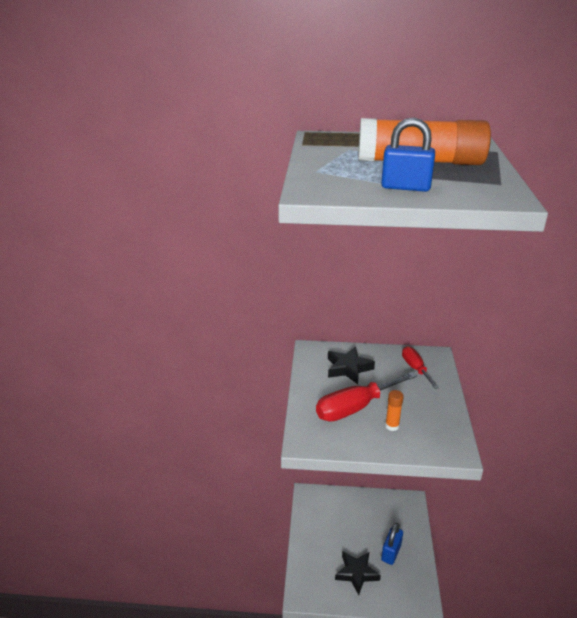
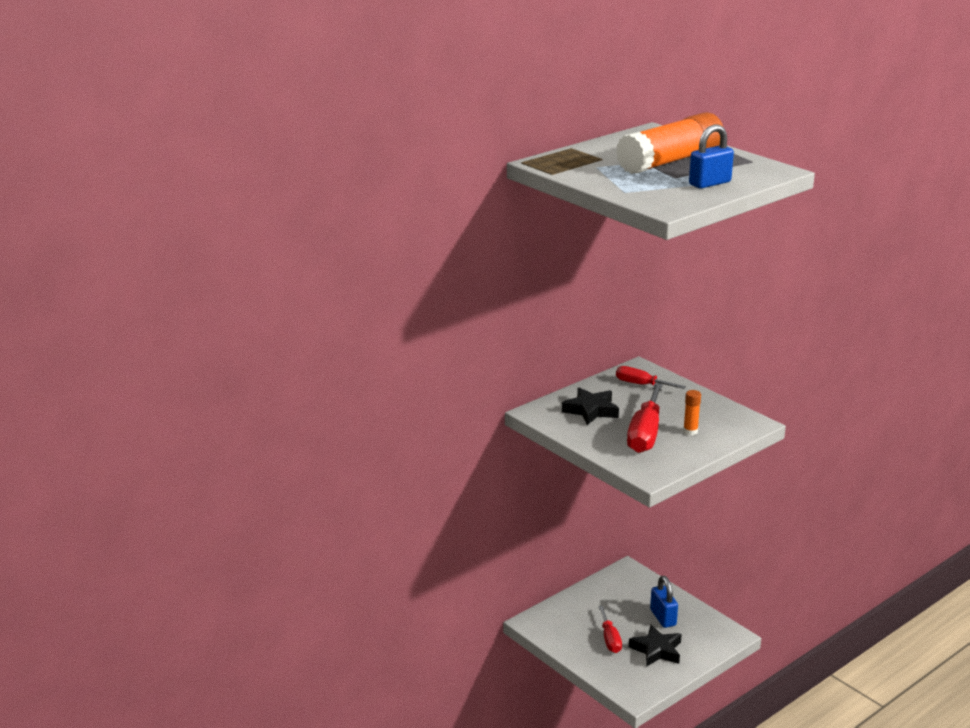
camera: 45 degrees left, 5 degrees down
(337, 541) = (610, 639): none -> red screwdriver

